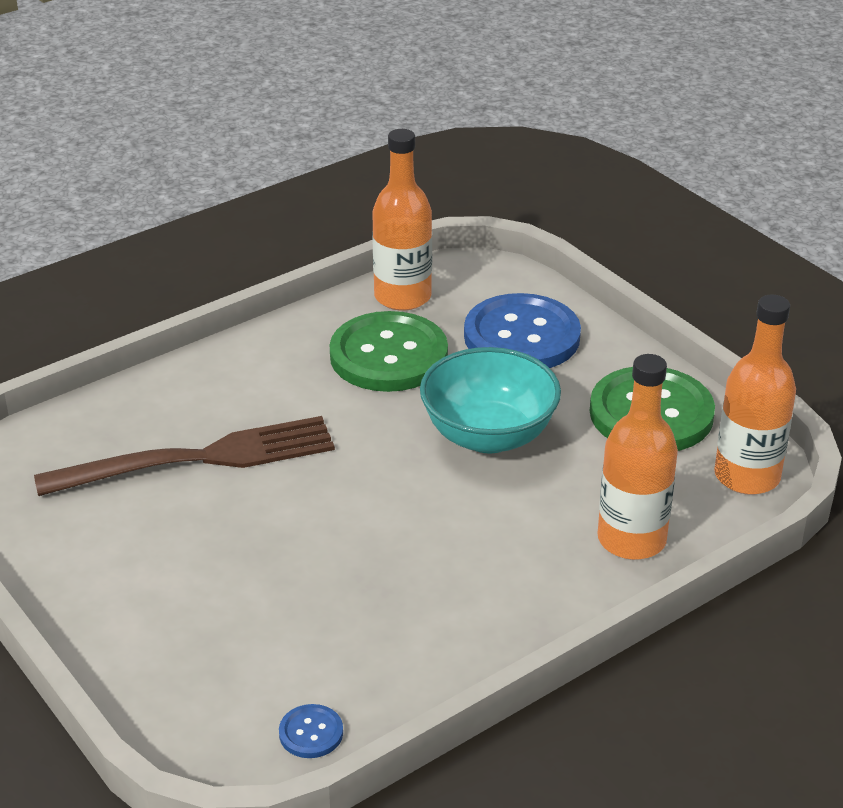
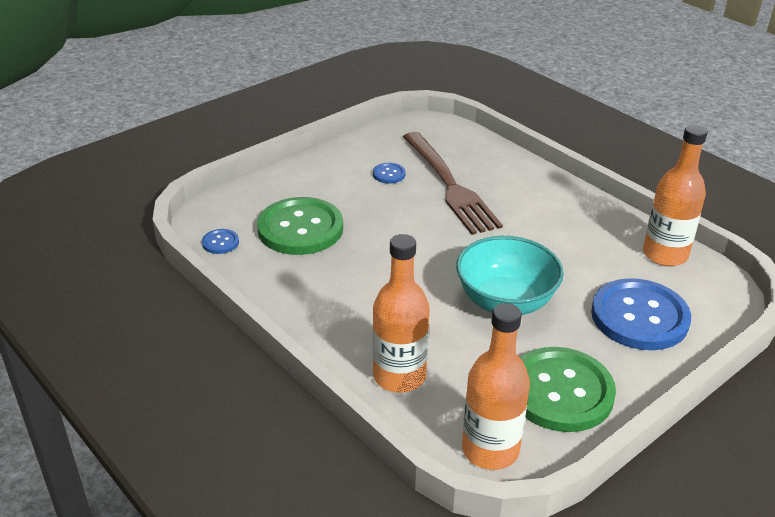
camera: 85 degrees right, 0 degrees up
(148, 522) = (389, 174): none -> blue button
(388, 355) = (586, 251): green button -> green button (300, 228)

